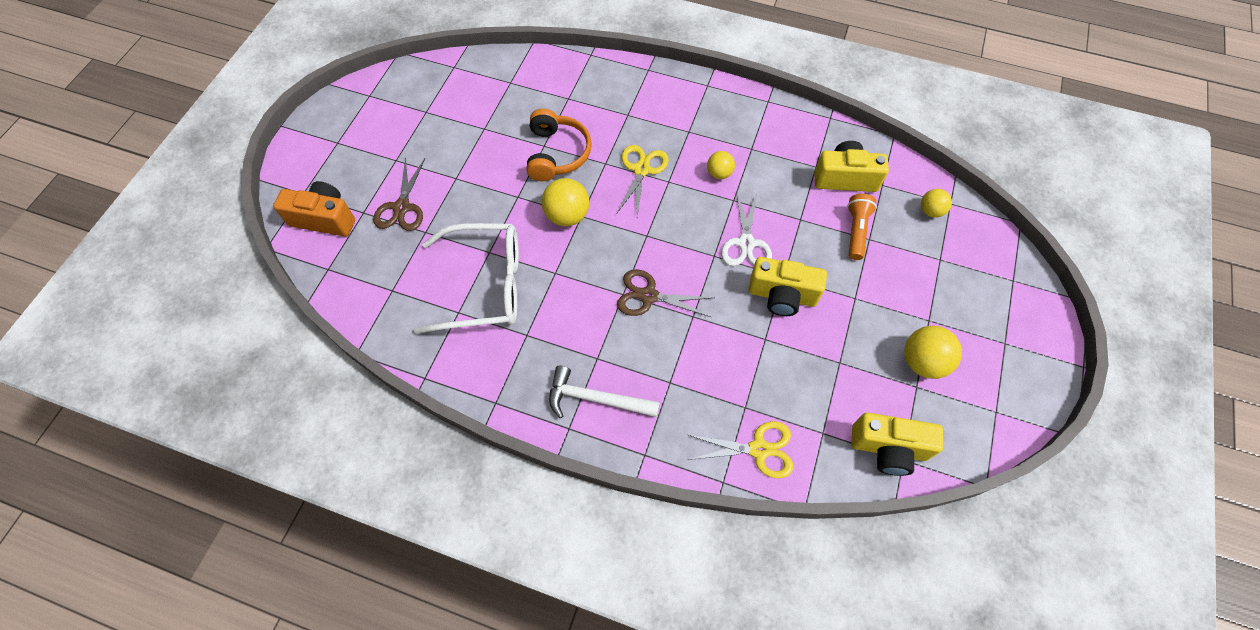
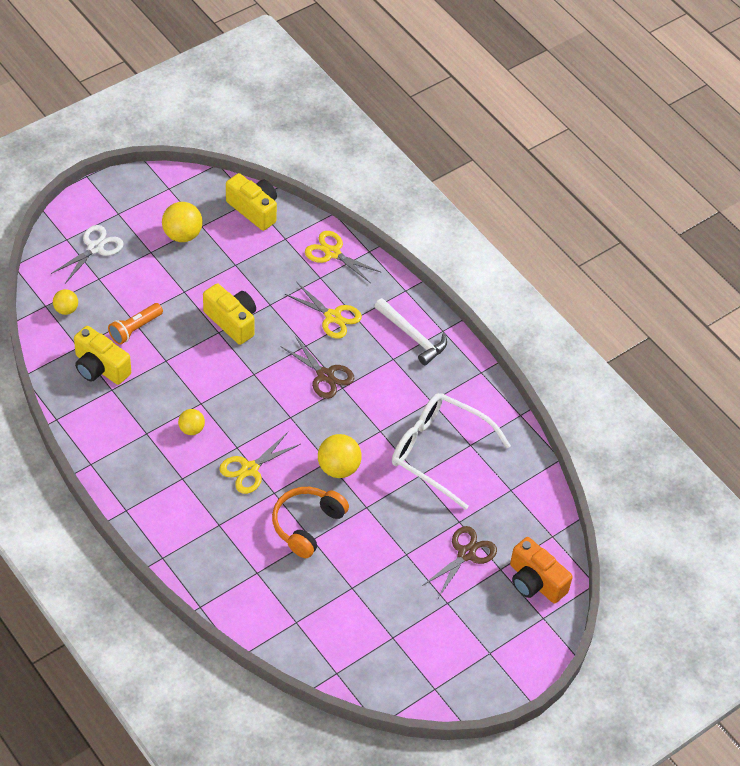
camera: 150 degrees left, 10 degrees down
(693, 366) = (332, 317): none -> yellow scissors
(746, 243) = (222, 368): white scissors -> white scissors (95, 248)

